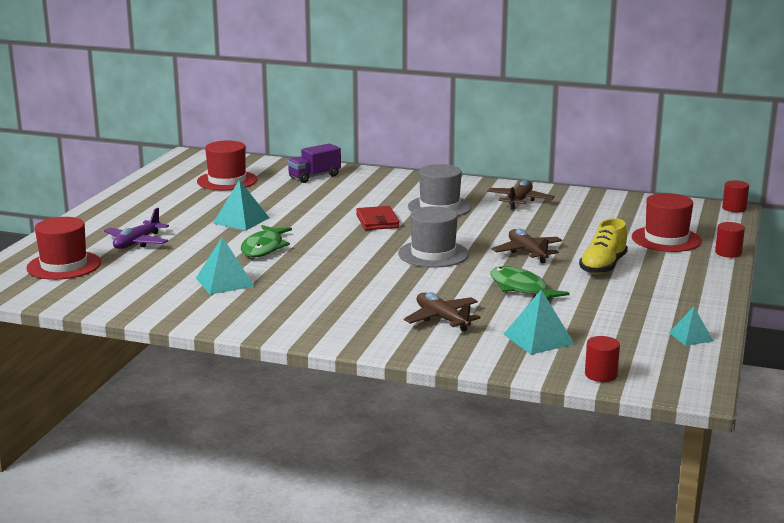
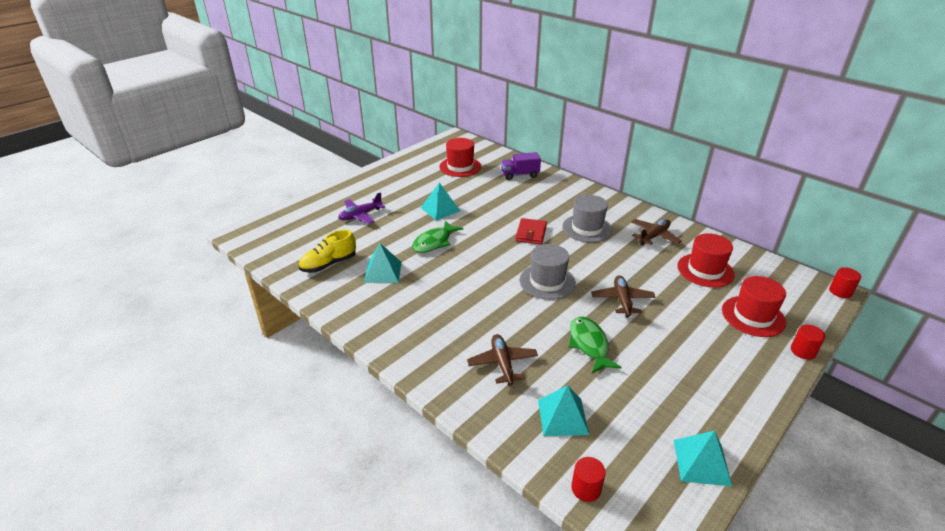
camera: 25 degrees right, 15 degrees up
(64, 265) = (301, 227): red hat -> red hat (705, 270)
(603, 266) = (675, 336): yellow shoe -> yellow shoe (329, 264)
(690, 336) = (701, 462): turquoise pyramid -> turquoise pyramid, size x1.60

